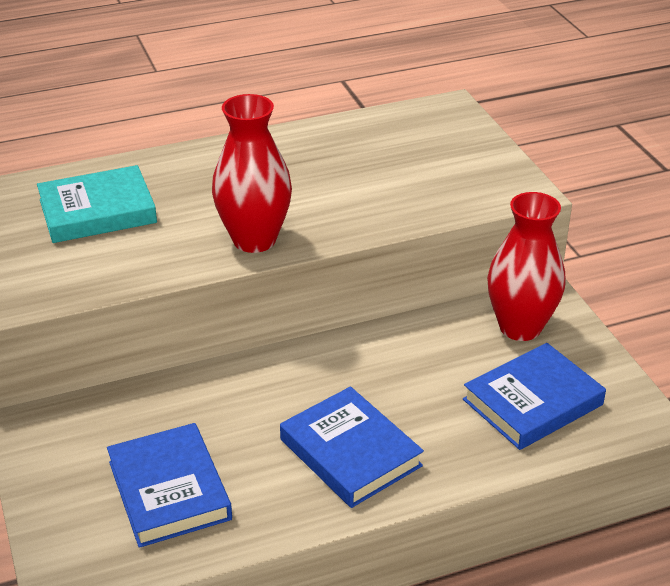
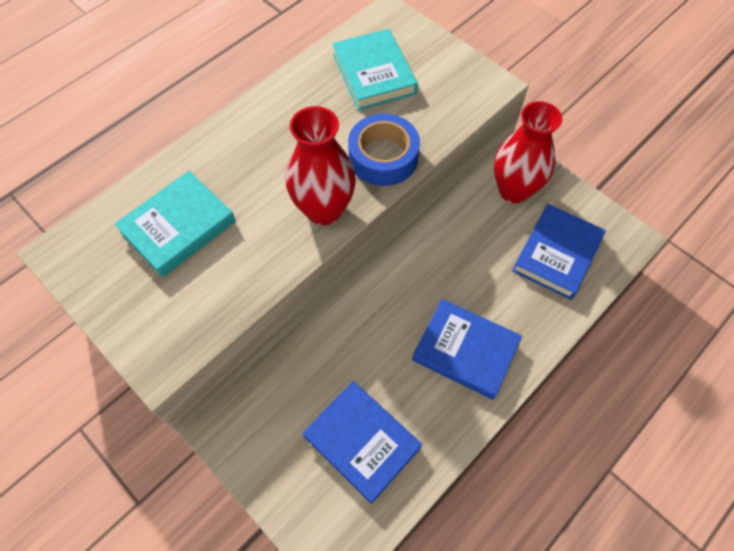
camera: 25 degrees left, 25 degrees up
(352, 217) = (383, 157): none -> blue tape
(394, 149) = (374, 74): none -> turquoise book

